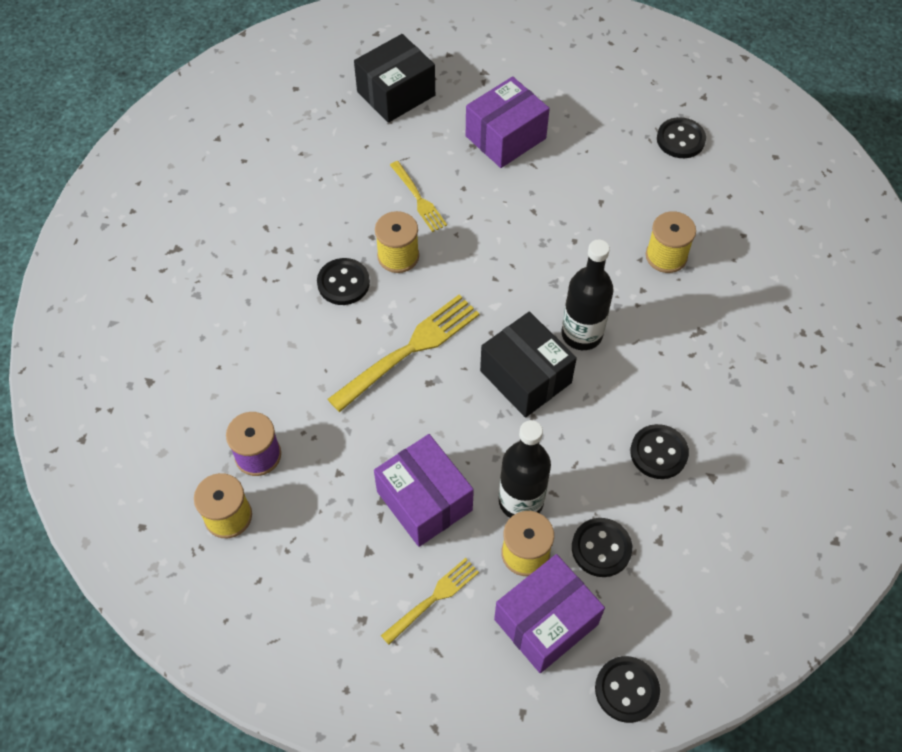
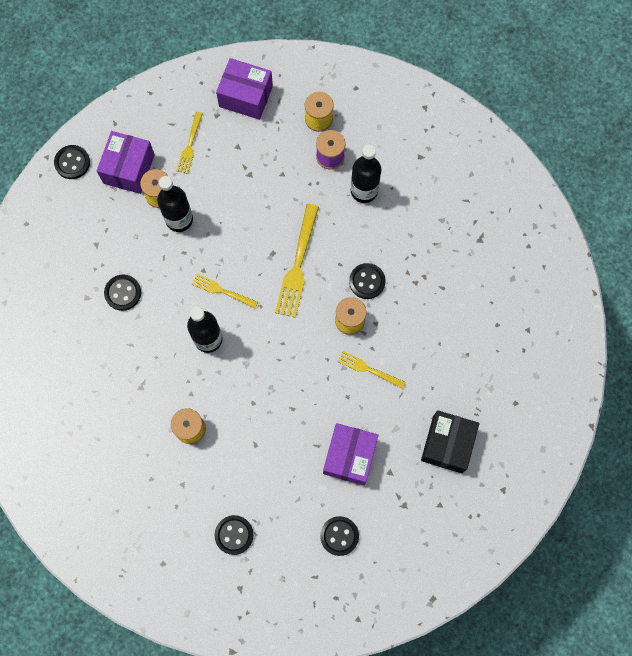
camera: 145 degrees right, 15 degrees up
(255, 385) = (364, 191): none -> black bottle
(424, 501) = (228, 188): purple box -> purple box (246, 96)
(525, 377) = (222, 291): black box -> yellow fork
(601, 548) = (123, 221): black button -> black button (339, 536)

